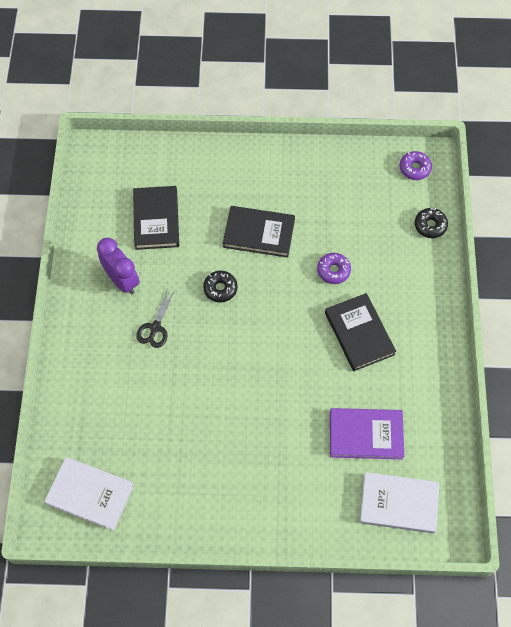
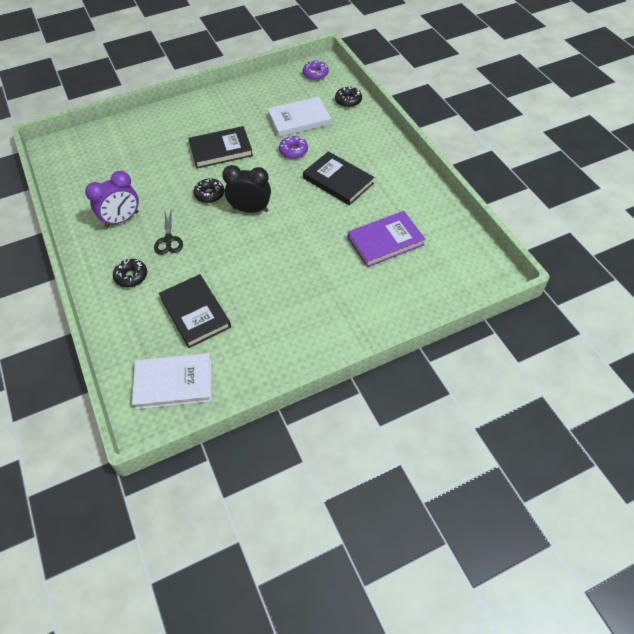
camera: 25 degrees left, 10 degrees down
(103, 355) = (131, 276): none -> black donut
(122, 280) = (122, 219): purple clock -> purple clock turned 120 degrees clockwise
(156, 219) = (130, 171): black book -> black book (195, 313)
(251, 328) = (250, 209): none -> black clock
(398, 503) = (441, 275): white book -> white book (299, 119)

